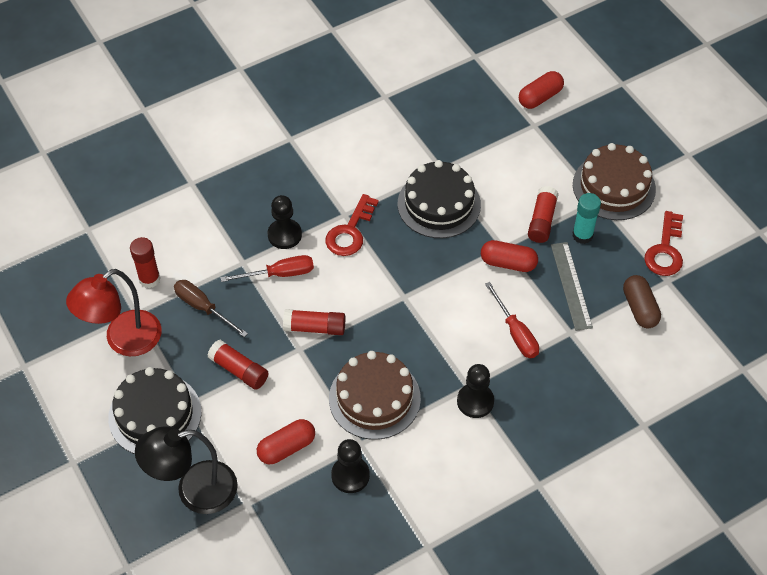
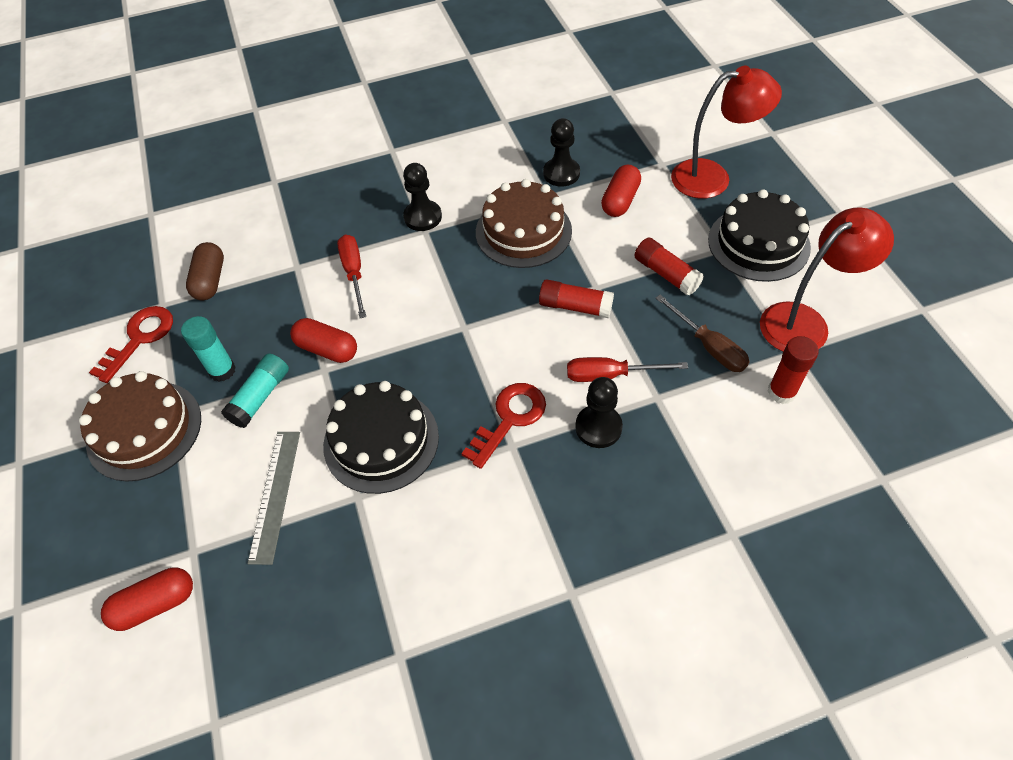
camera: 165 degrees left, 0 degrees up
(194, 491) = (712, 178): black lamp -> red lamp
(286, 448) = (620, 201): red capsule -> red capsule turned 45 degrees counterclockwise
(542, 221) = (260, 397): red glue stick -> turquoise glue stick
(571, 285) = (269, 314): grey ruler -> grey ruler (275, 495)

